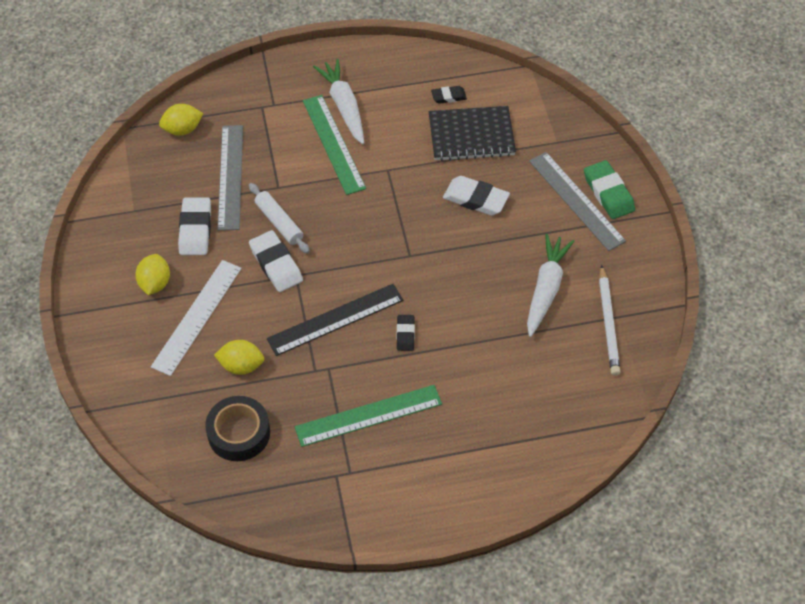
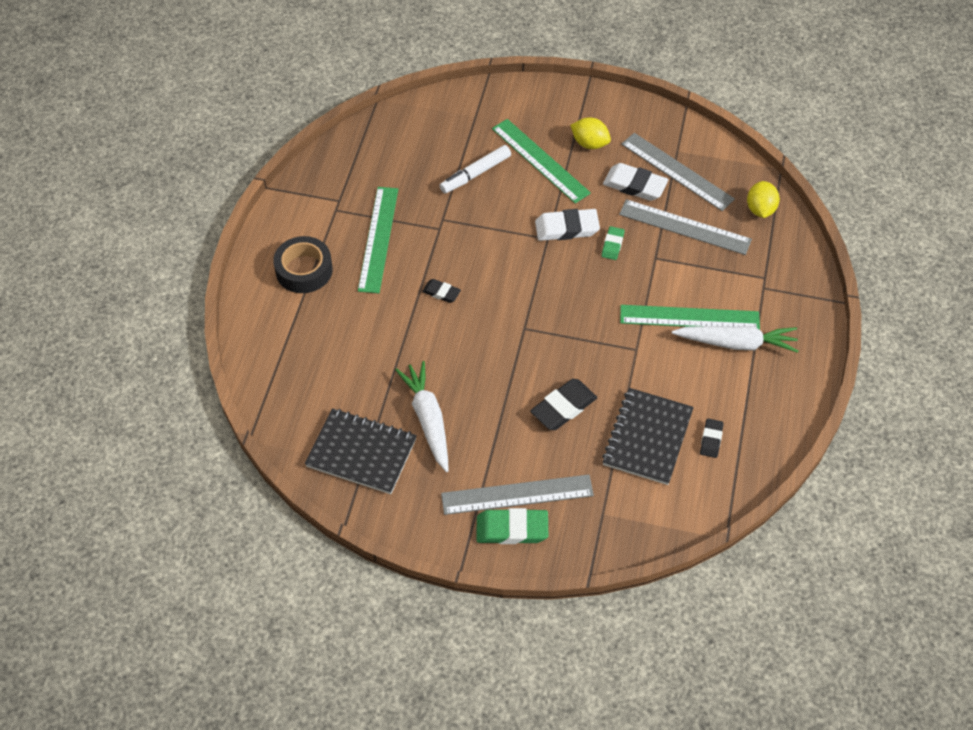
camera: 115 degrees right, 0 degrees up
(162, 202) = (677, 171): none -> grey ruler
(197, 316) = (540, 160): white ruler -> green ruler
(239, 433) = (414, 154): black tape -> black tape (304, 270)
(241, 366) = (475, 174): yellow lemon -> white marker
(279, 222) = (612, 245): white rolling pin -> green eraser
(335, 319) = (485, 249): black ruler -> none
(475, 199) = (563, 407): white eraser -> black eraser
(546, 289) = (428, 419): white carrot -> white carrot turned 150 degrees counterclockwise
(608, 323) = (361, 453): white pencil -> black notebook

